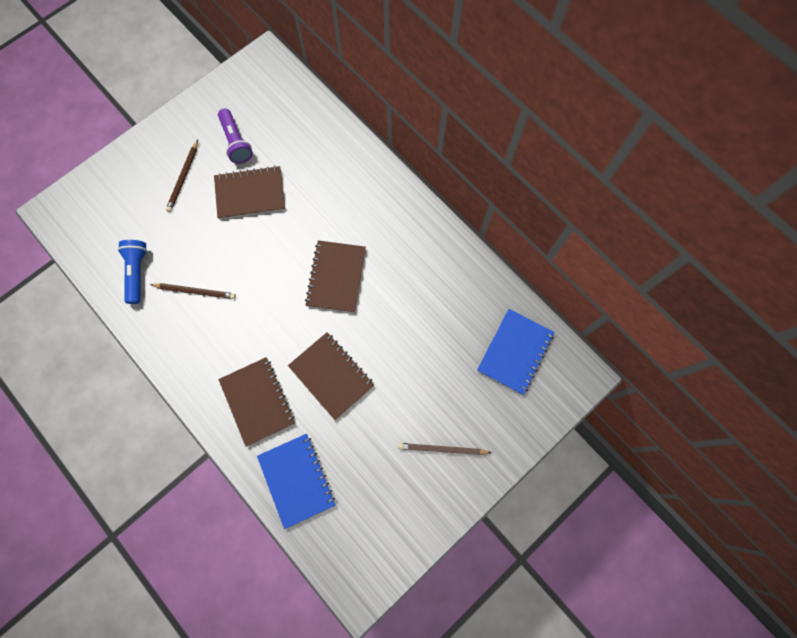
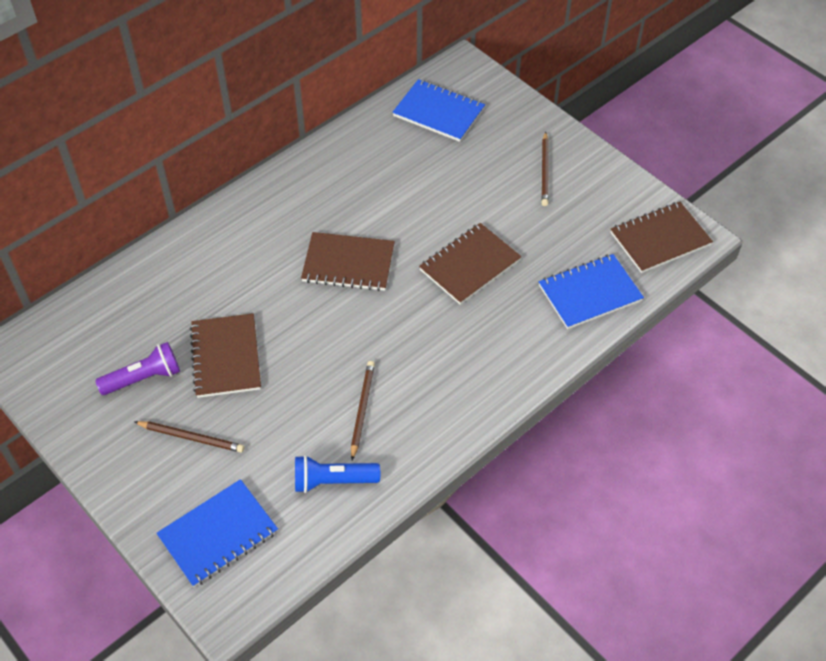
camera: 90 degrees left, 20 degrees down
(106, 201) = (218, 534): none -> blue notebook
(257, 401) = (503, 334): brown notebook -> brown notebook (660, 239)

